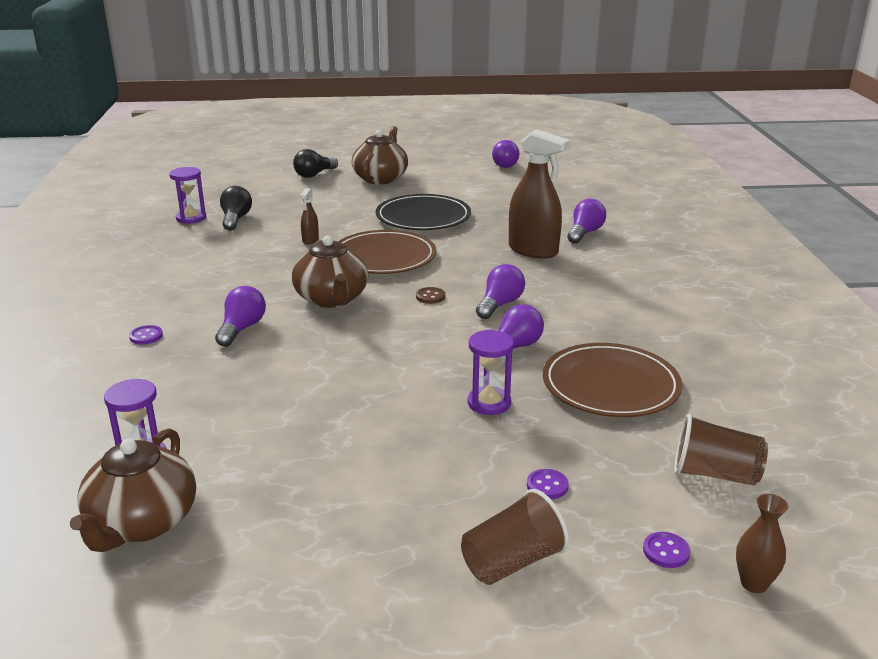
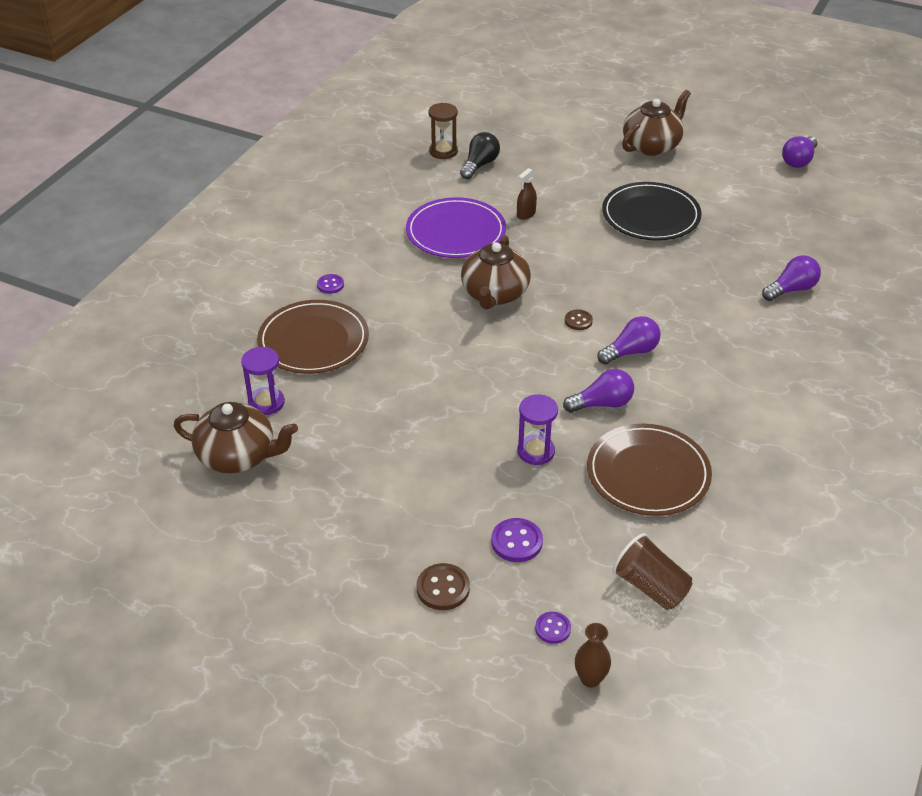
camera: 30 degrees right, 15 degrees up
(142, 523) = (238, 456): brown teapot -> brown teapot turned 120 degrees counterclockwise
(191, 218) = (443, 151): purple hourglass -> brown hourglass
(241, 329) = (403, 303): purple light bulb -> none
(252, 266) = (456, 232): none -> purple plate
(314, 174) = (592, 120): black light bulb -> none
(383, 257) = (574, 258): brown plate -> brown plate (313, 341)
(512, 562) = (443, 588): brown cup -> brown button
(533, 251) = (718, 296): brown spray bottle -> none
(547, 486) = (516, 542): purple button -> purple button, size x1.54

